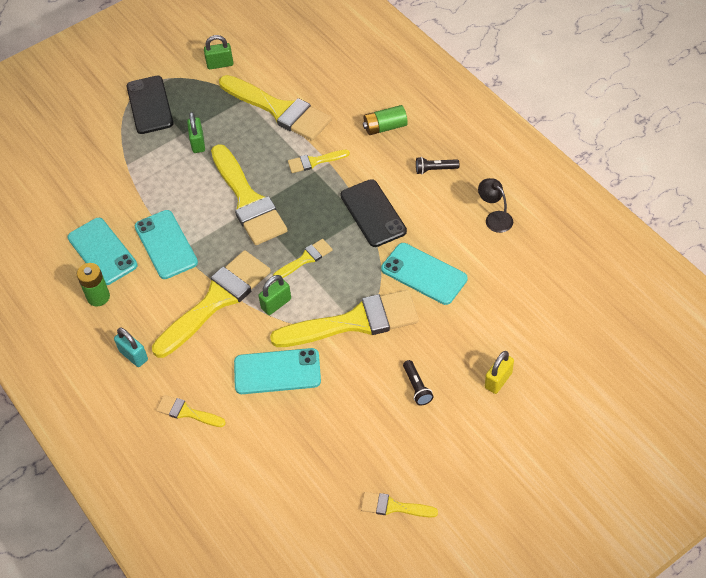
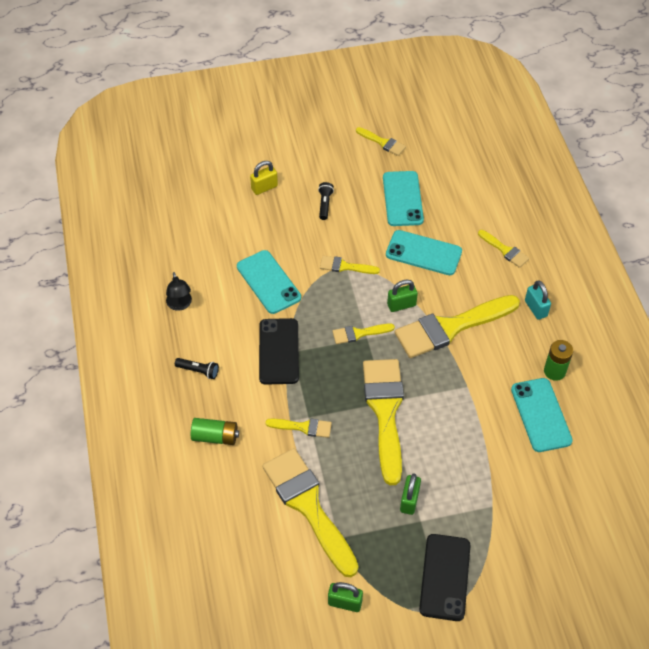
camera: 160 degrees left, 0 degrees up
(166, 244) = (478, 397): turquoise phone -> turquoise phone (402, 199)
(354, 322) = (345, 266): yellow brush -> yellow brush, size x0.47

